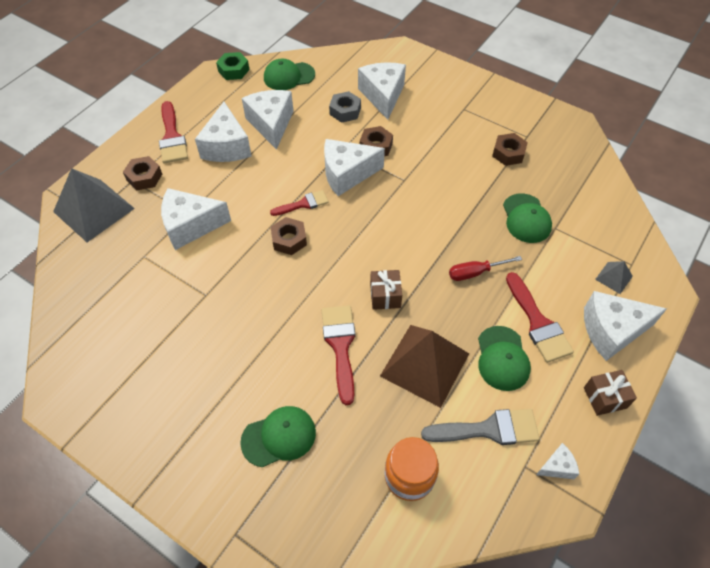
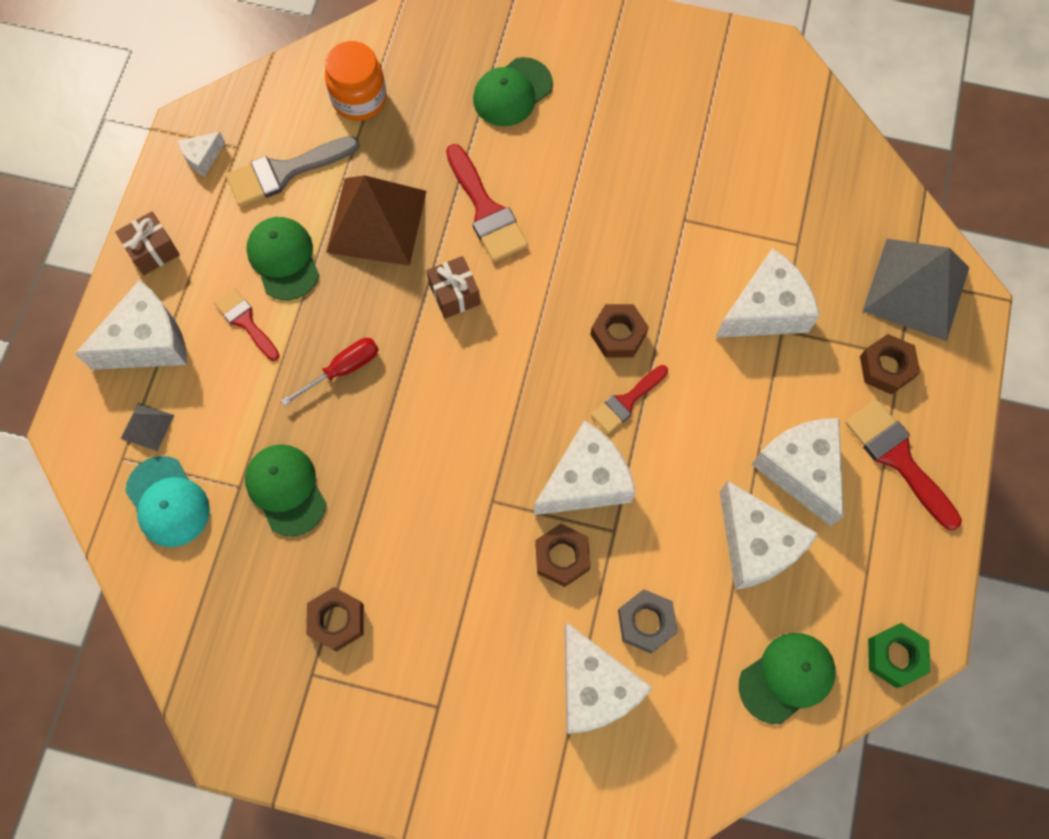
camera: 160 degrees right, 15 degrees up
(538, 323) = (245, 321): red brush -> red brush, size x0.63
(602, 232) = (168, 502): none -> turquoise cap

